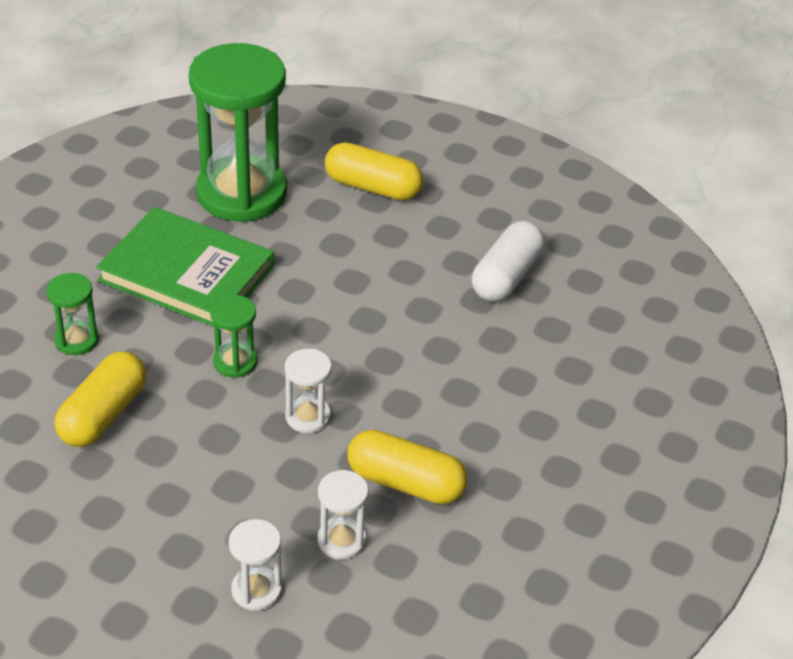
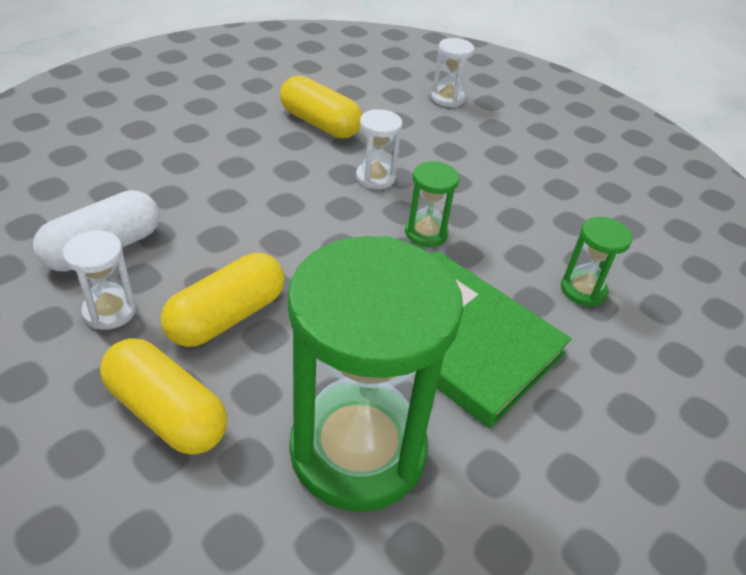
camera: 165 degrees left, 0 degrees up
(103, 414) = (552, 218): yellow capsule -> yellow capsule (227, 316)
(341, 540) = (382, 107): white hourglass -> white hourglass (109, 311)

